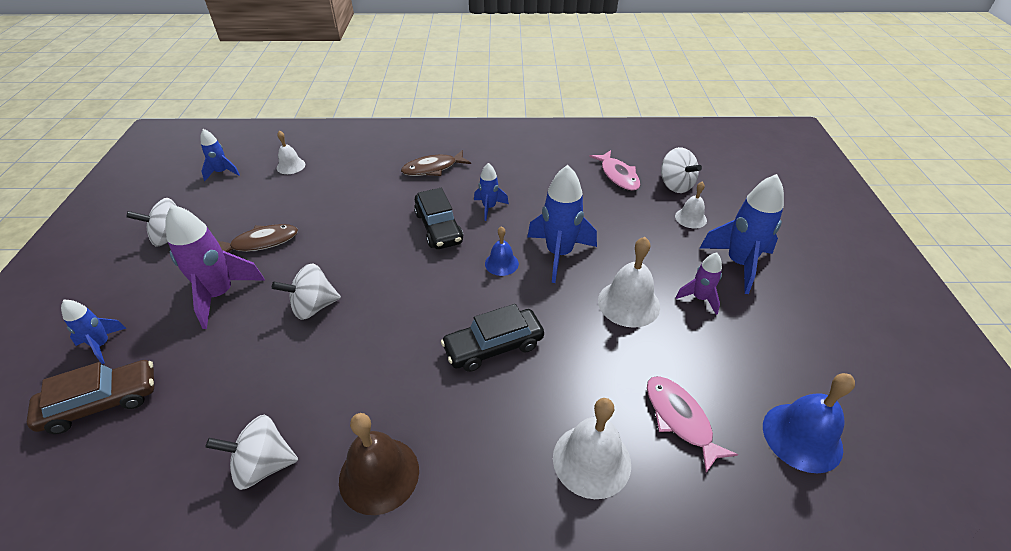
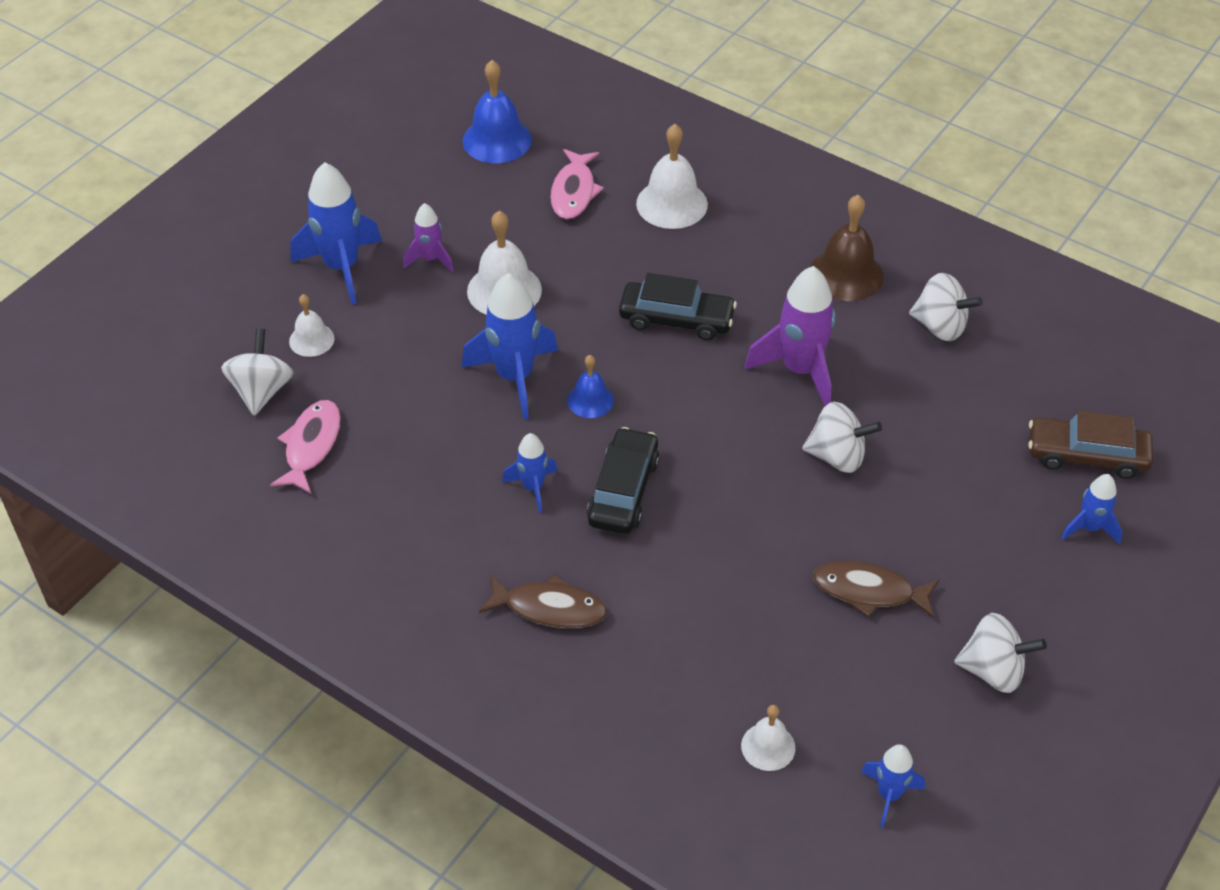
camera: 145 degrees left, 5 degrees up
(220, 295) = (942, 530): purple rocket -> purple rocket (800, 370)

